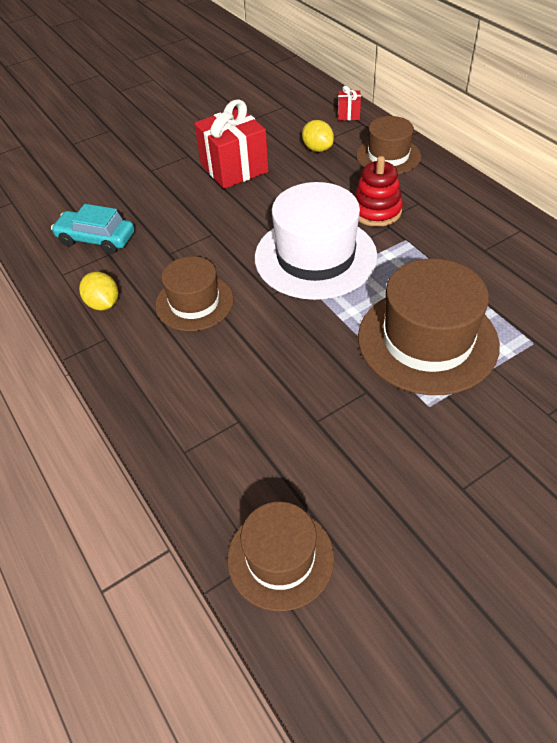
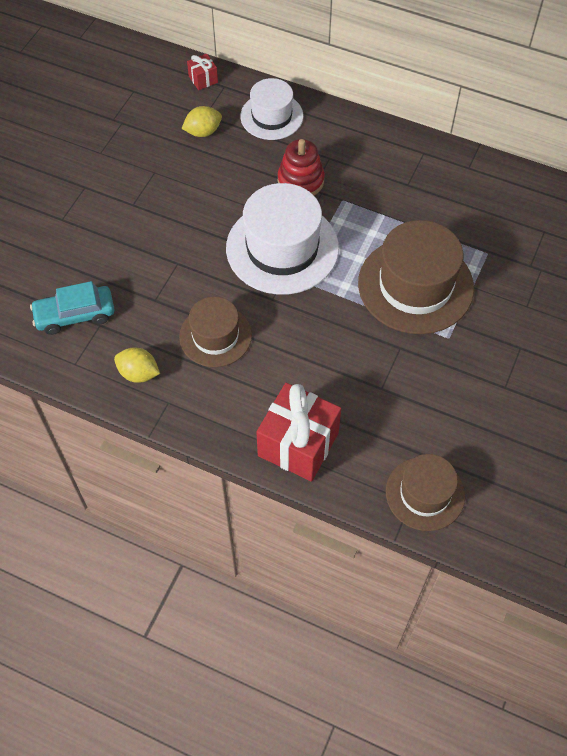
camera: 35 degrees left, 10 degrees up
(234, 168) = (142, 184): red gift -> red gift (298, 444)
(317, 149) = (203, 132): yellow lemon -> yellow lemon turned 45 degrees counterclockwise
(388, 156) = (271, 116): brown hat -> white hat

